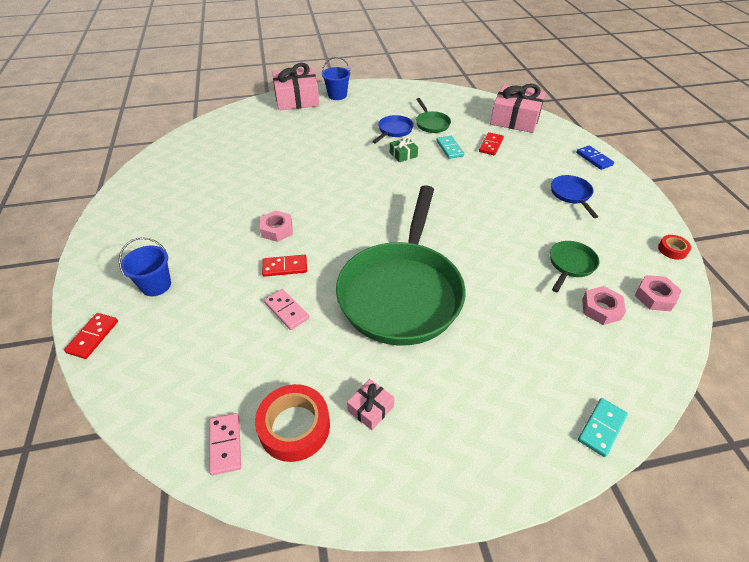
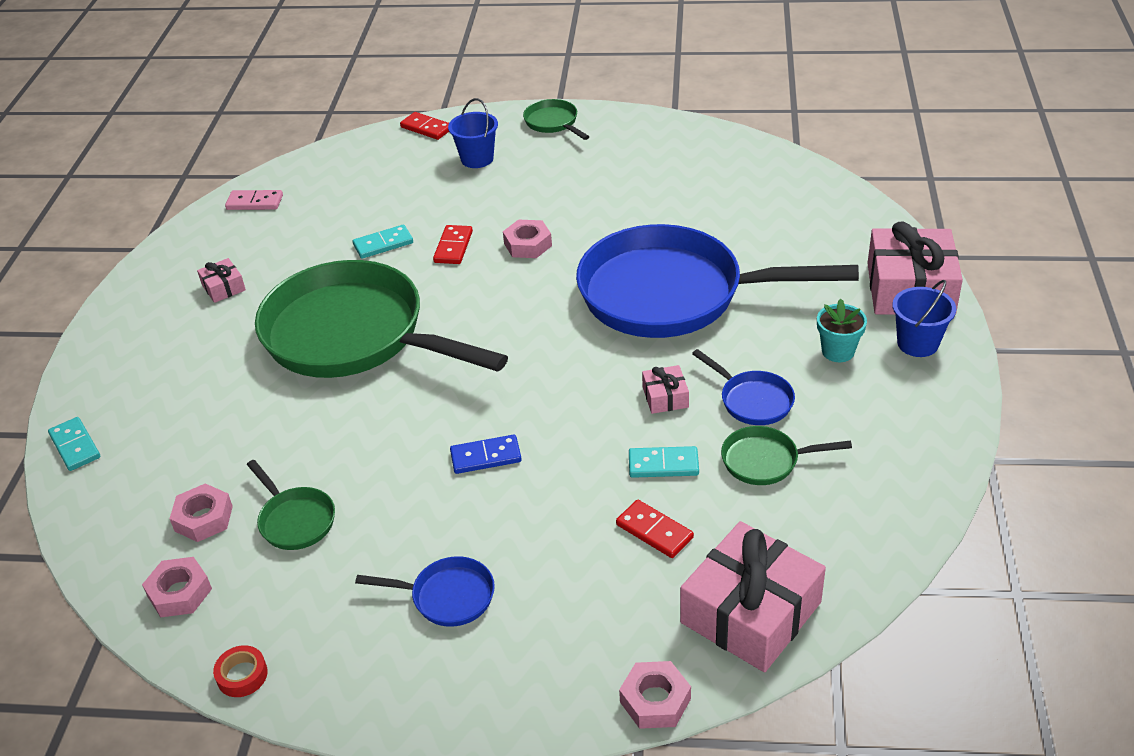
camera: 110 degrees right, 5 degrees down
(103, 252) = (553, 123): none -> green pan
(286, 310) = (383, 244): pink domino -> turquoise domino
(294, 427) = (241, 240): red tape -> none
(318, 164) = (672, 294): none -> blue pan
(350, 113) = (838, 351): none -> turquoise flower pot
(403, 154) = (665, 397): green gift -> pink gift
(572, 133) = (655, 700): none -> pink nut
(594, 159) = (541, 693): blue domino -> blue domino (486, 457)

